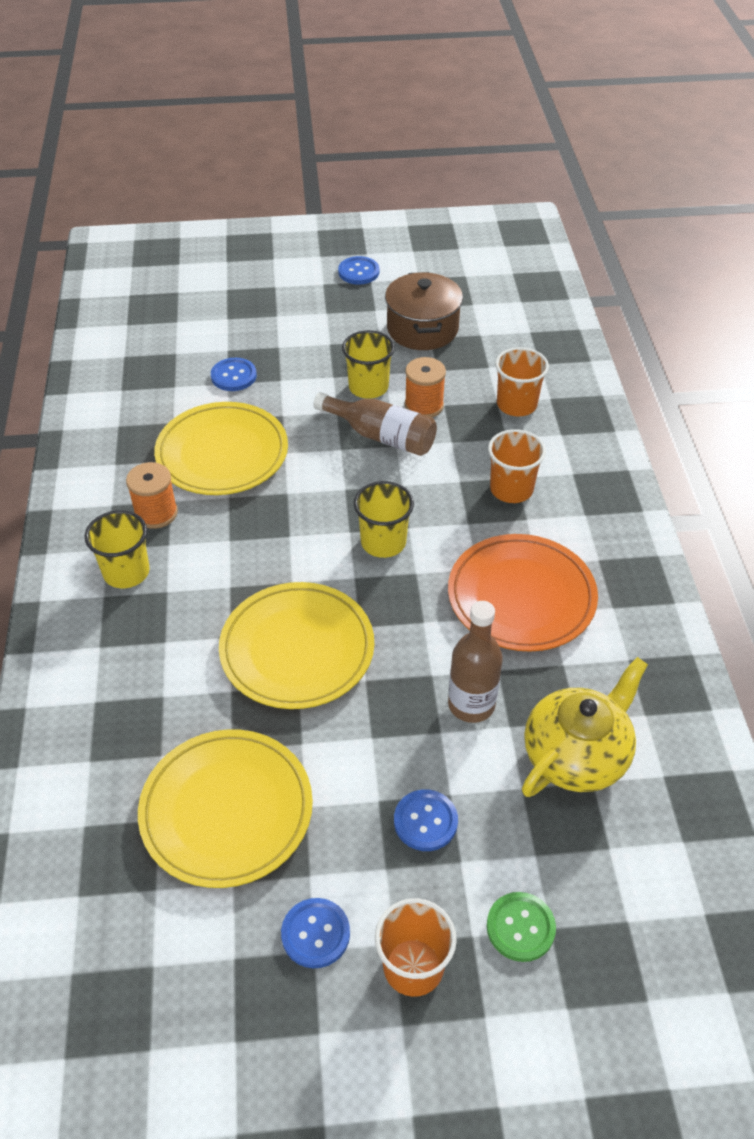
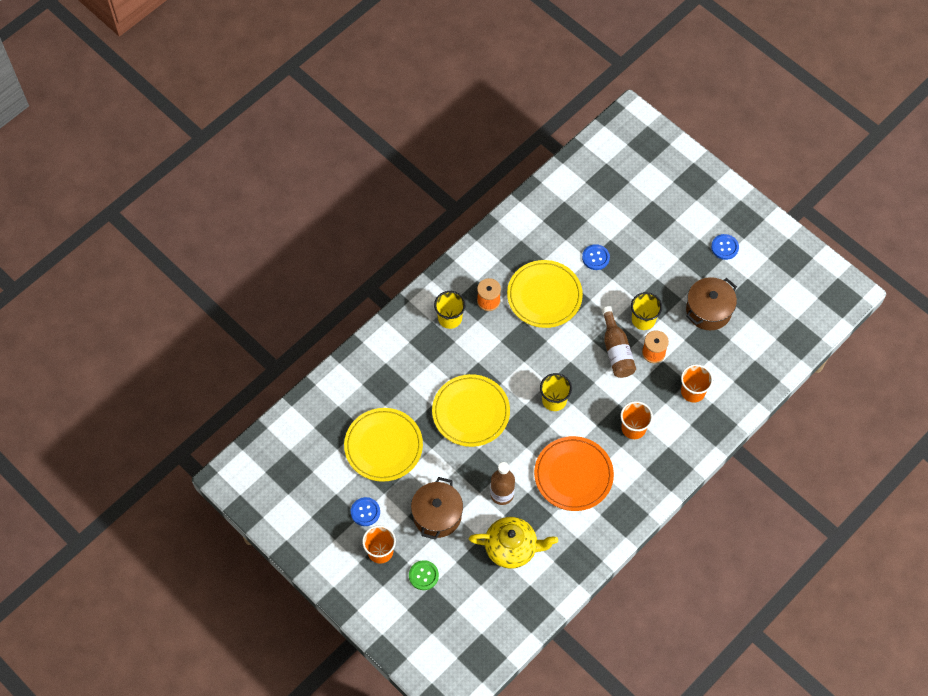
camera: 50 degrees right, 15 degrees up
(425, 821) = (437, 515): blue button -> brown pot

